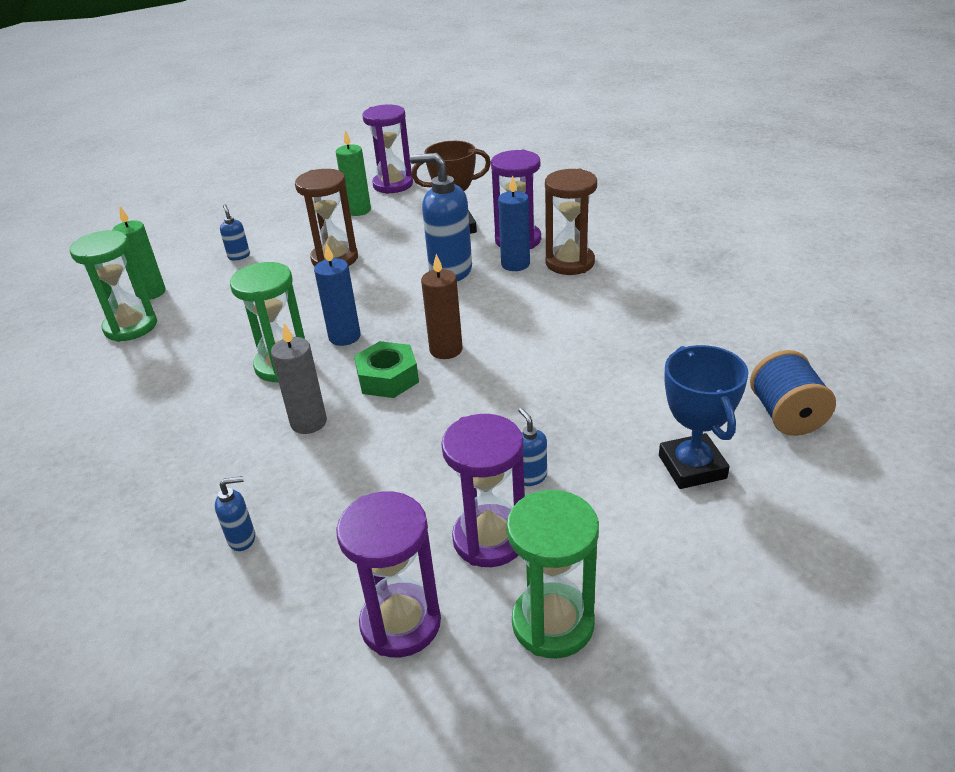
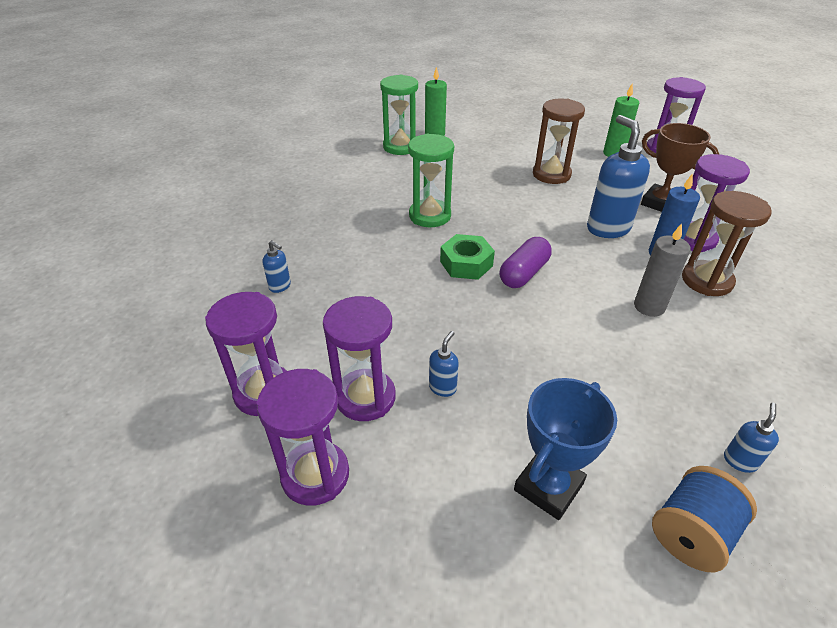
camera: 50 degrees right, 5 degrees up
(239, 256) = (504, 141): blue soap dispenser -> blue soap dispenser (740, 461)
(308, 422) = (392, 255): grey candle -> grey candle (649, 306)
(344, 337) = (483, 223): blue candle -> none
(446, 350) = (524, 273): brown candle -> purple capsule
(553, 623) = (315, 475): green hourglass -> purple hourglass

